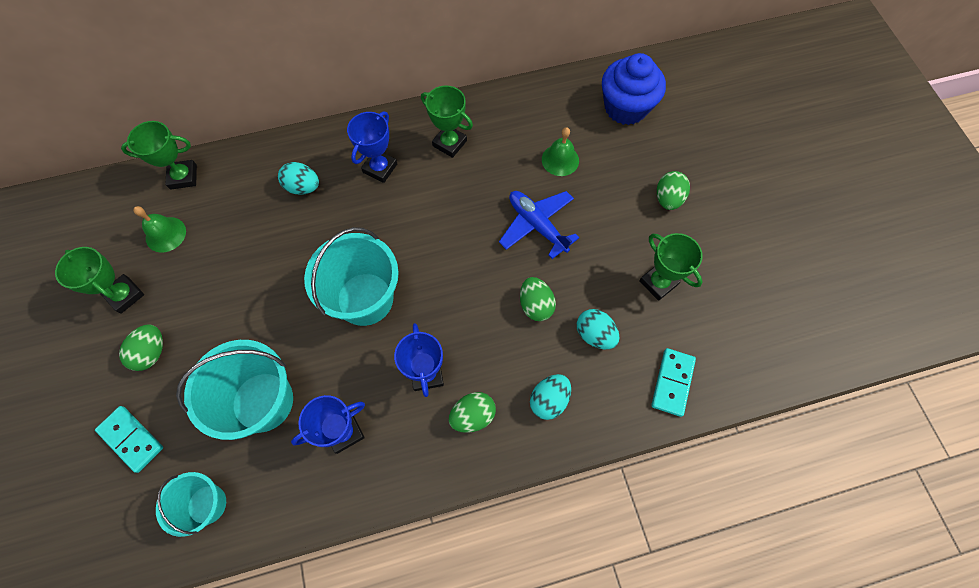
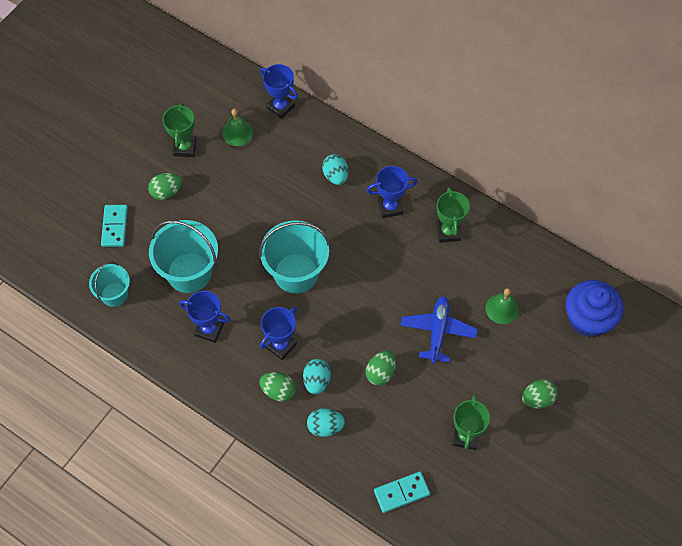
camera: 50 degrees right, 5 degrees down
(183, 177) = (280, 107): green trophy -> blue trophy
(594, 334) = (392, 423): turquoise egg -> turquoise egg (316, 381)

